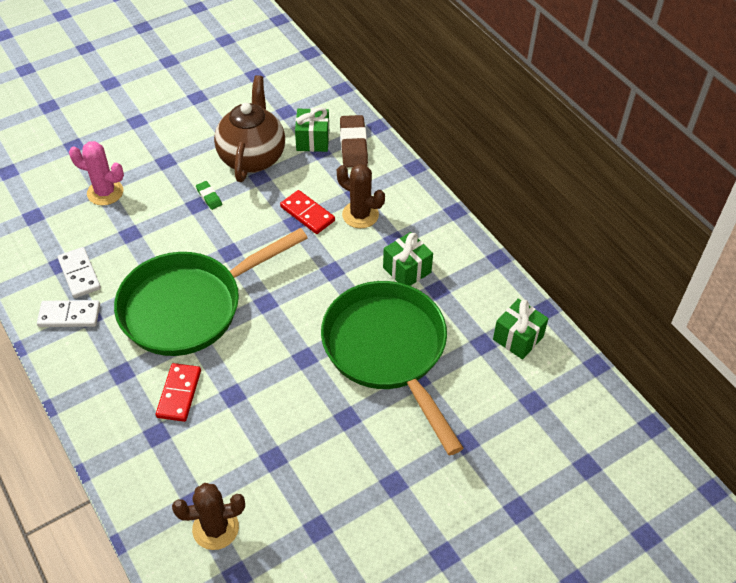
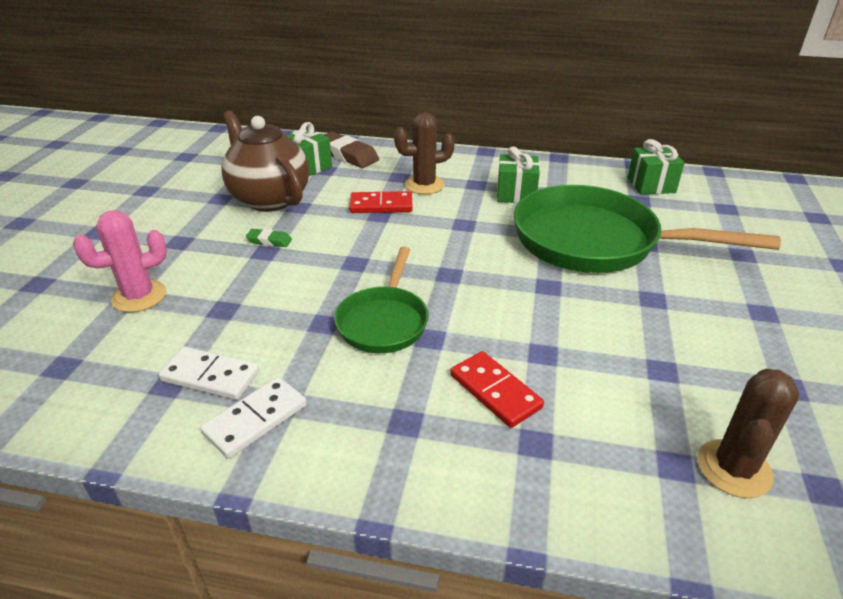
camera: 45 degrees left, 15 degrees down
(189, 306) = (384, 321): green pan -> green pan, size x0.55

